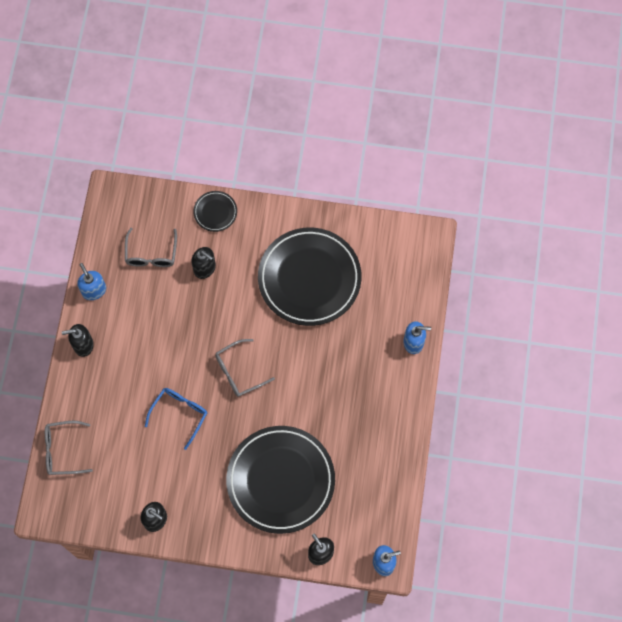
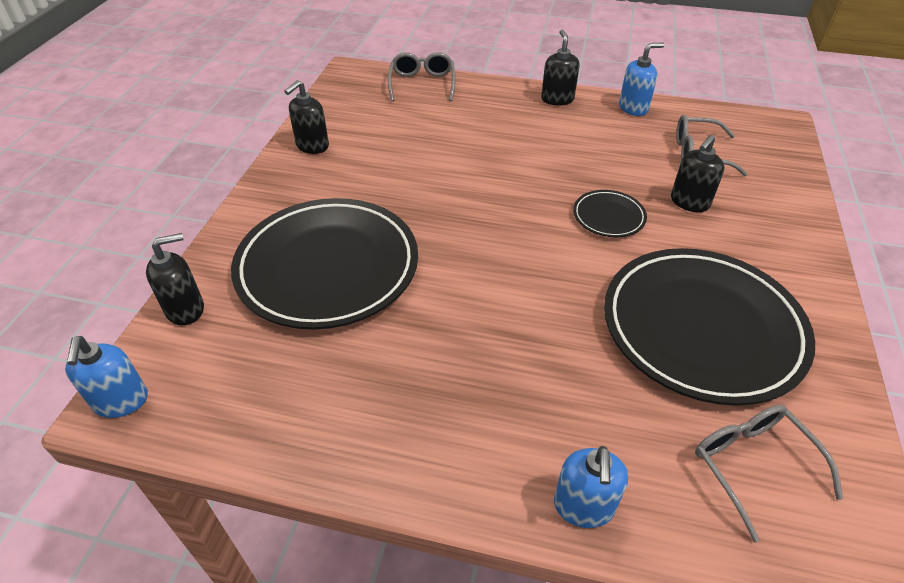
camera: 95 degrees right, 25 degrees down
(180, 414) = (456, 170): blue glasses -> none
(215, 212) = (792, 217): black plate -> black plate (608, 217)
(238, 372) = (518, 230): grey glasses -> grey glasses (752, 465)

